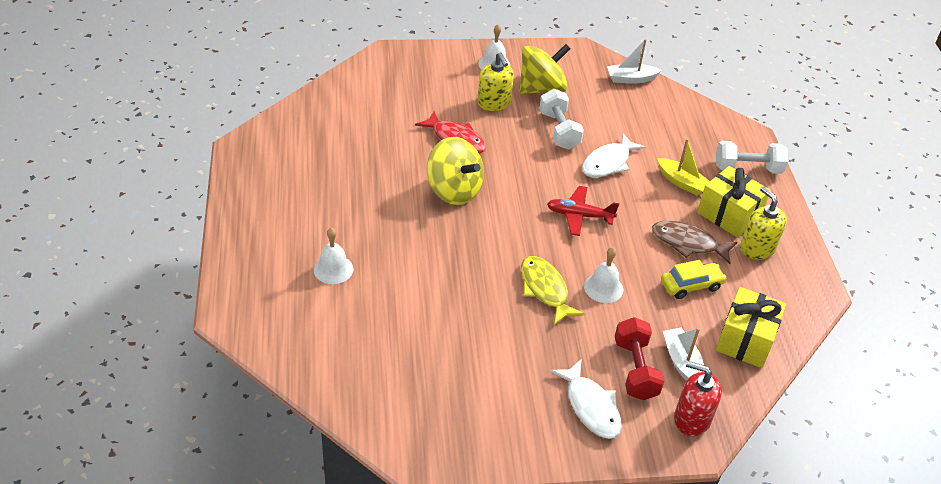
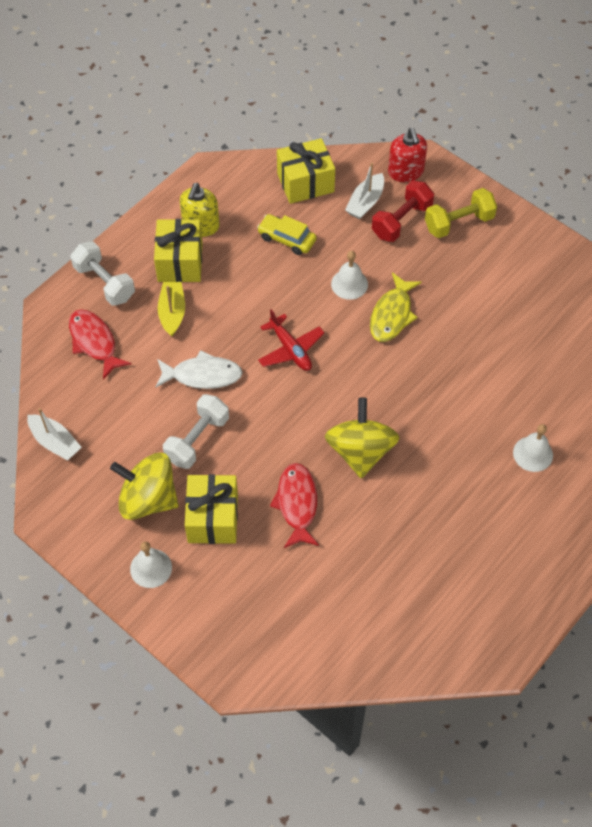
camera: 130 degrees left, 15 degrees up
(494, 103) = (213, 518): yellow soap dispenser -> yellow gift
(591, 407) = (458, 223): white fish -> yellow dumbbell
(688, 243) = (243, 266): brown fish -> none
(695, 135) = (94, 342): none -> red fish

